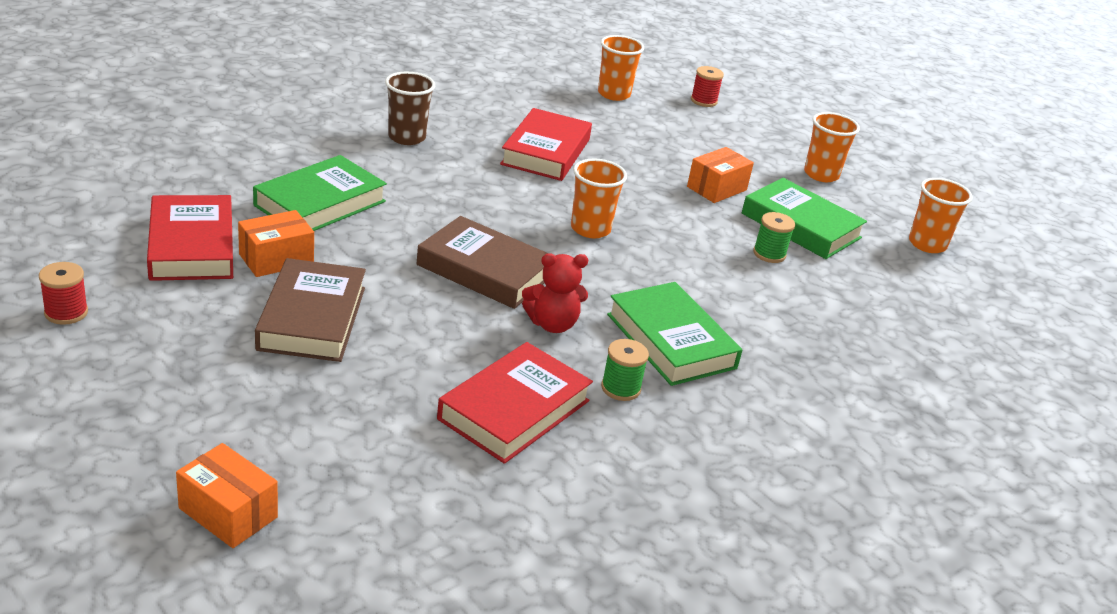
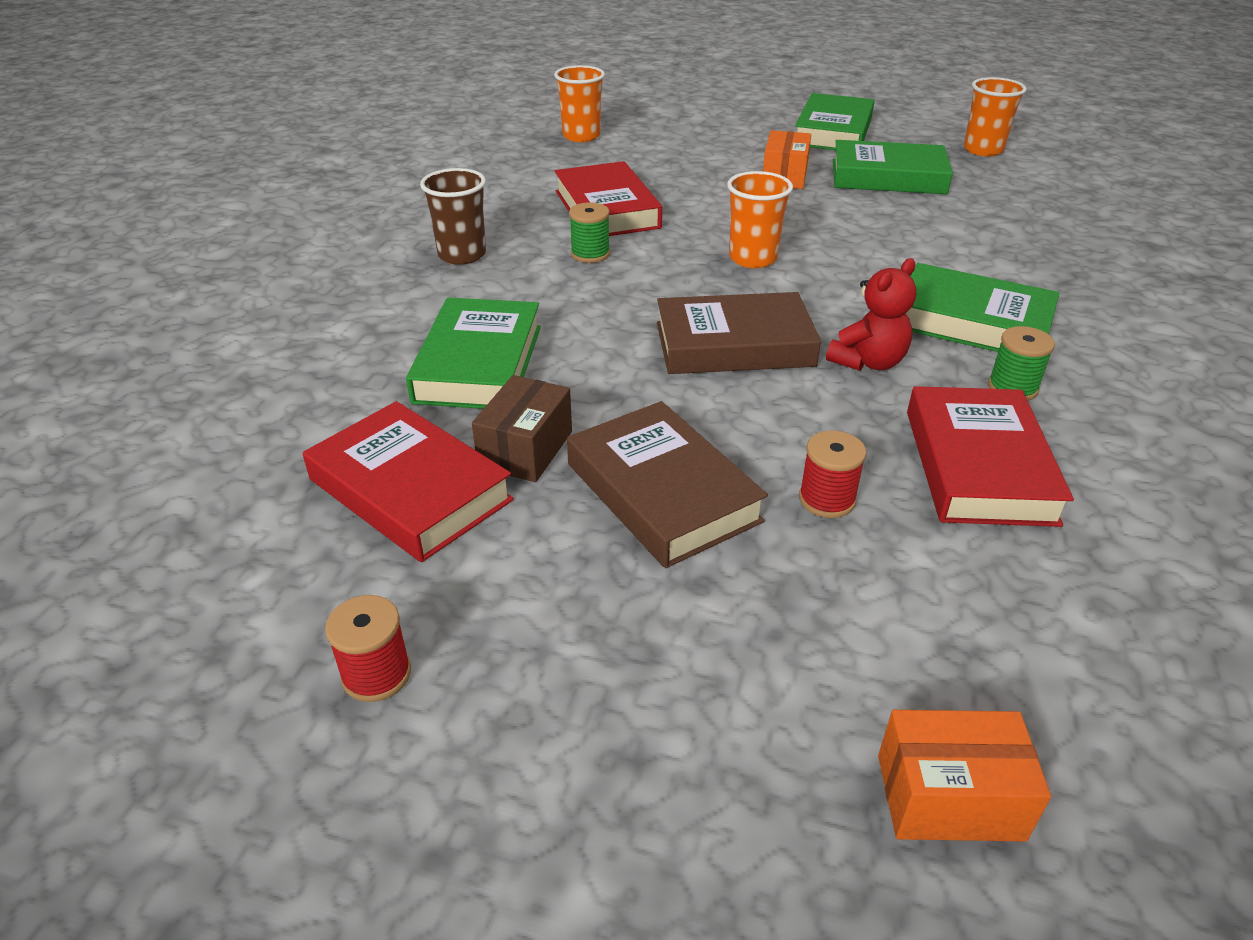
camera: 30 degrees left, 5 degrees up
(276, 259) = (525, 449): orange box -> brown box
(703, 101) = (658, 112): red spool -> red spool (827, 499)
(769, 254) = (907, 210): green spool -> green spool (590, 254)
(821, 174) = (833, 131): orange cup -> green book

